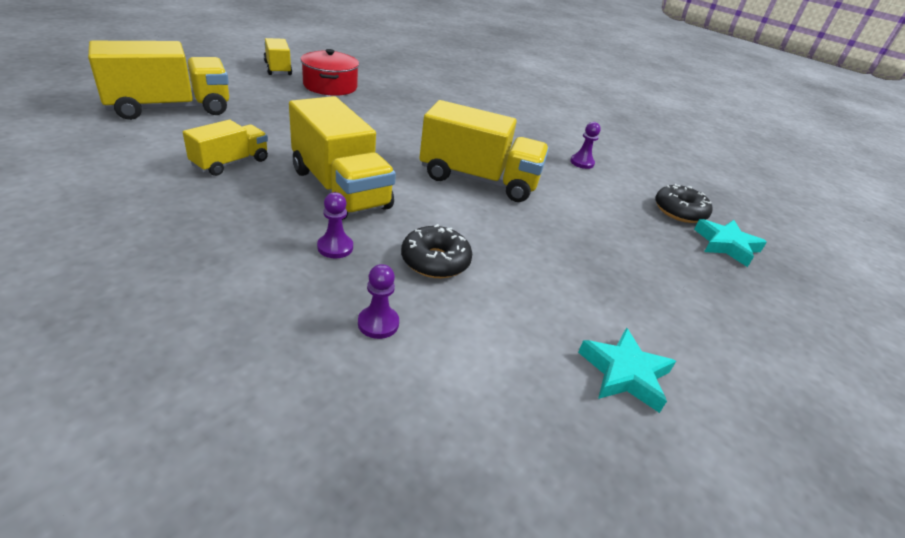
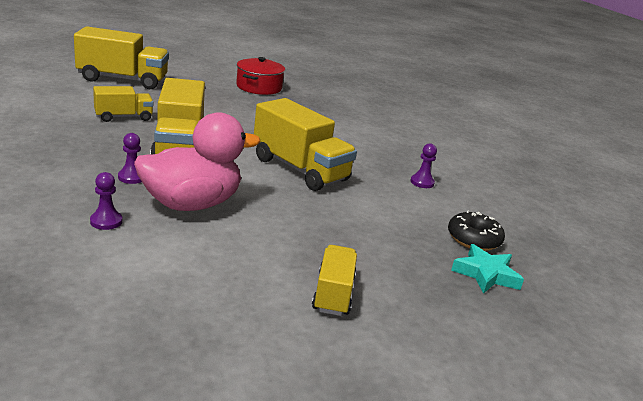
camera: 30 degrees right, 10 degrees down
(278, 69) = (231, 69): yellow truck -> yellow truck (333, 294)
(435, 261) = (191, 204): black donut -> pink duck
(624, 373) = (244, 306): turquoise star -> none

